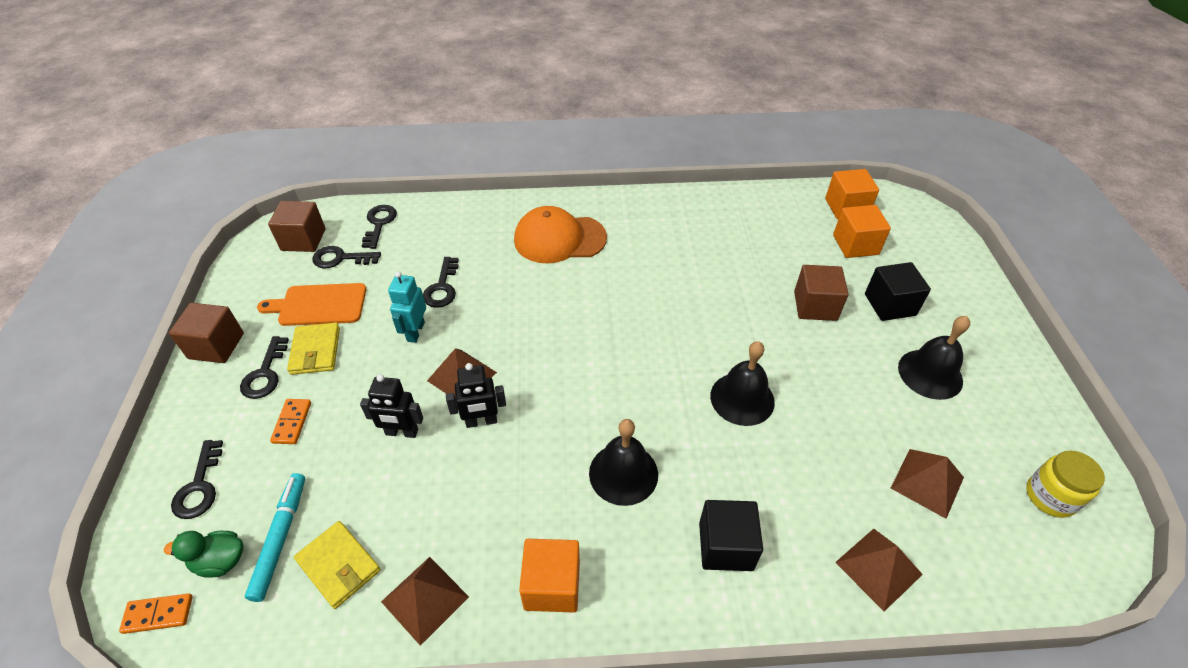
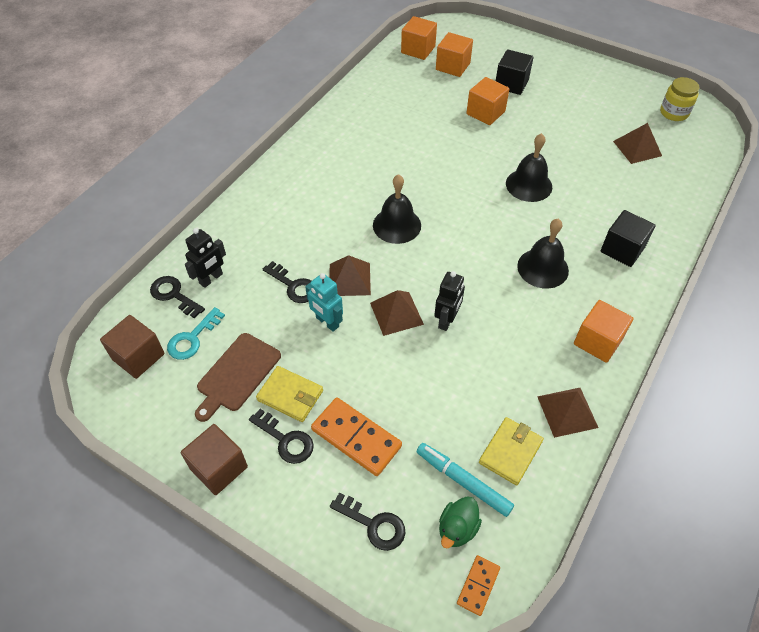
camera: 55 degrees left, 5 degrees up
(292, 422) = (356, 438): orange domino -> orange domino, size x1.83
(319, 305) = (237, 374): orange cutting board -> brown cutting board
(338, 565) = (510, 452): yellow wallet -> yellow wallet turned 45 degrees counterclockwise
(341, 258) = (192, 338): black key -> turquoise key
(402, 432) = (421, 370): black robot -> black robot (211, 279)
(559, 239) = (308, 195): orange cap -> none
(815, 306) = (485, 113): brown cube -> orange cube
(878, 568) = (673, 198): brown pyramid -> brown pyramid (349, 279)
(930, 374) = (571, 101): black bell -> black bell (397, 225)

